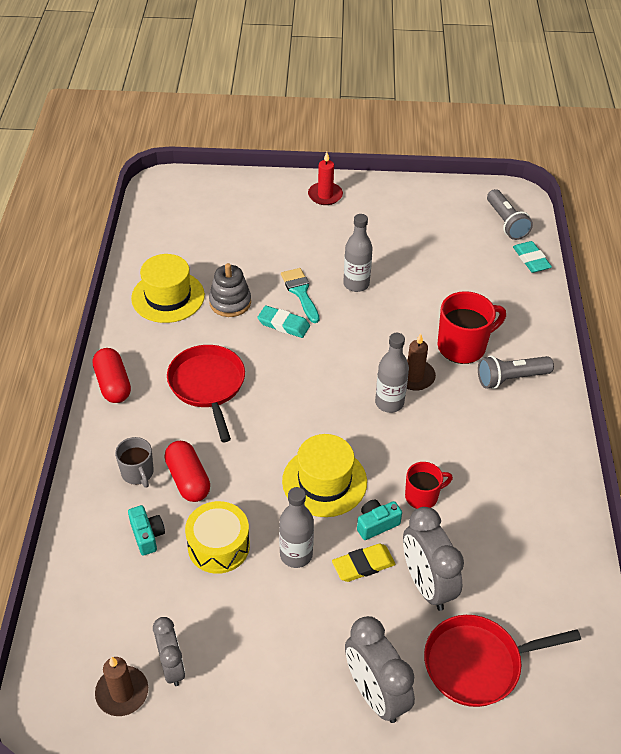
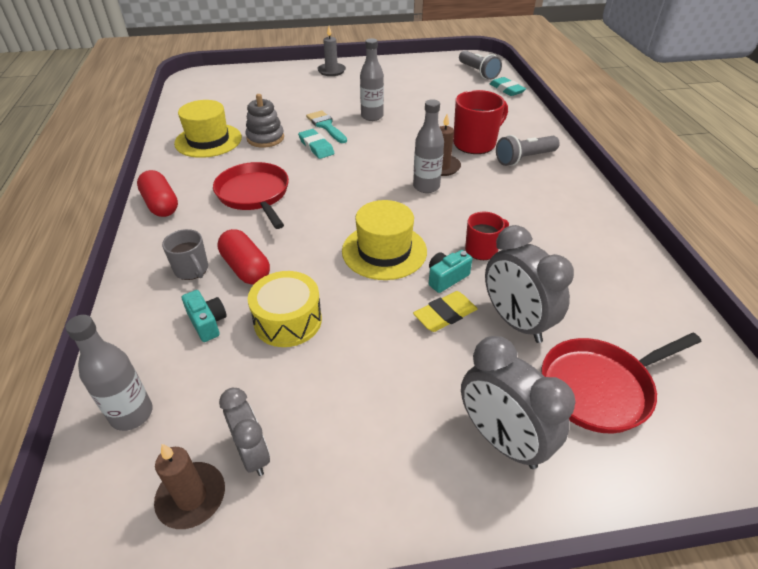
camera: 10 degrees left, 5 degrees down
(283, 324) = (316, 147): turquoise eraser -> turquoise eraser turned 45 degrees clockwise
(296, 555) = (372, 316): grey bottle -> grey bottle (132, 414)
(325, 195) = (331, 71): red candle -> grey candle

